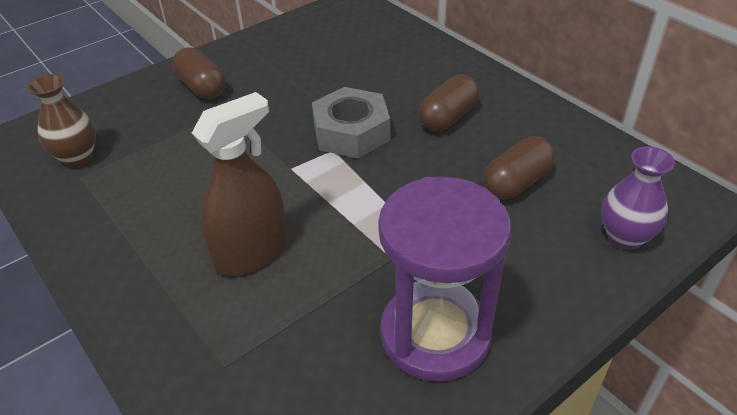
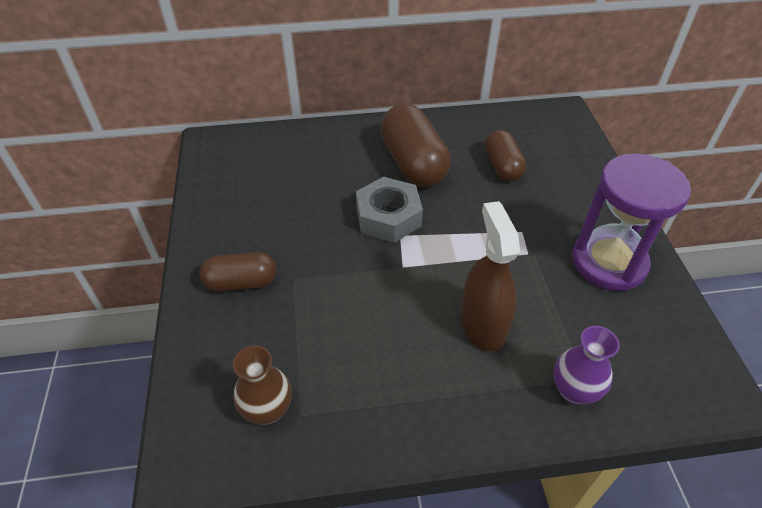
camera: 60 degrees left, 5 degrees up
(448, 117) = (413, 163): brown capsule -> brown capsule, size x1.65
(624, 237) = (576, 151): purple vase -> purple vase (574, 390)

